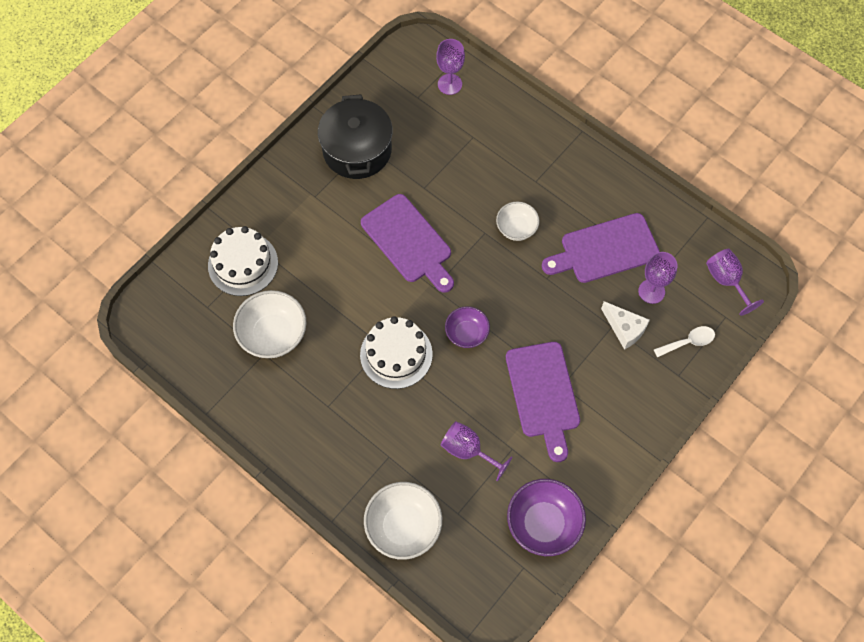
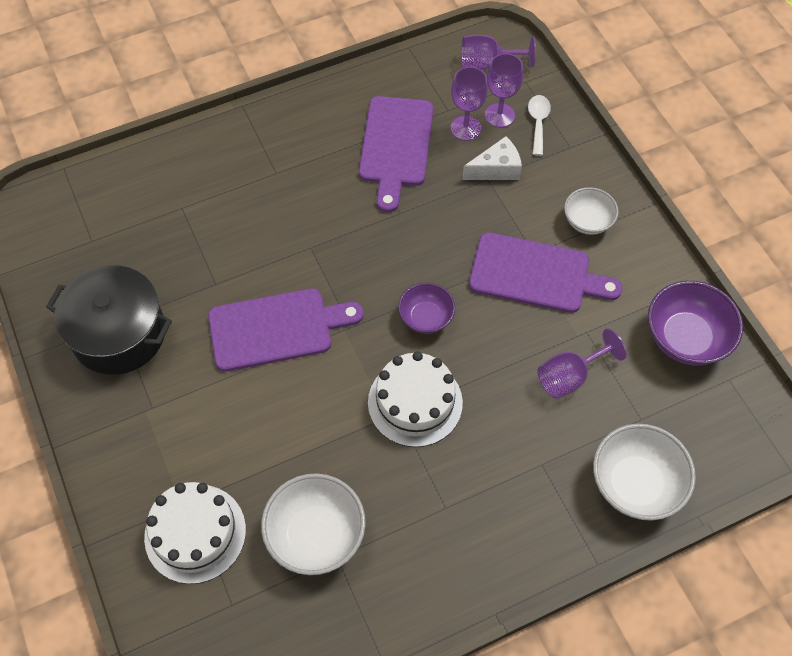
camera: 65 degrees left, 5 degrees down
(449, 84) = (97, 201): purple goblet -> purple goblet (499, 115)
(516, 228) = (323, 215): white bowl -> white bowl (587, 221)

